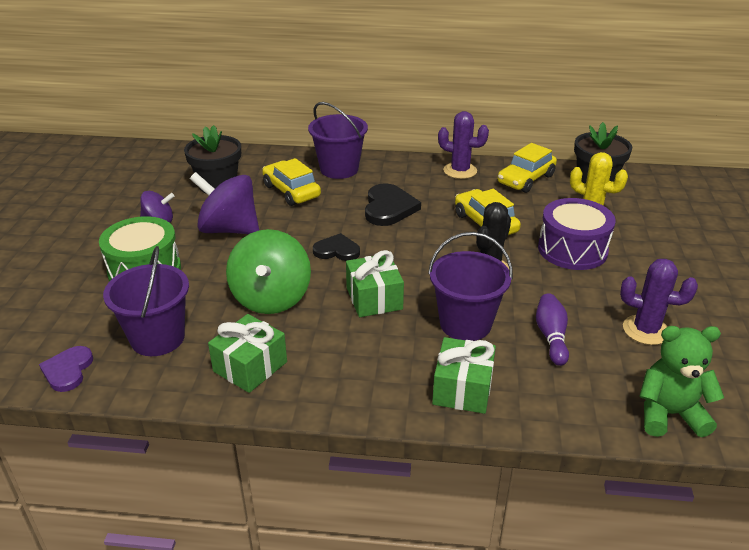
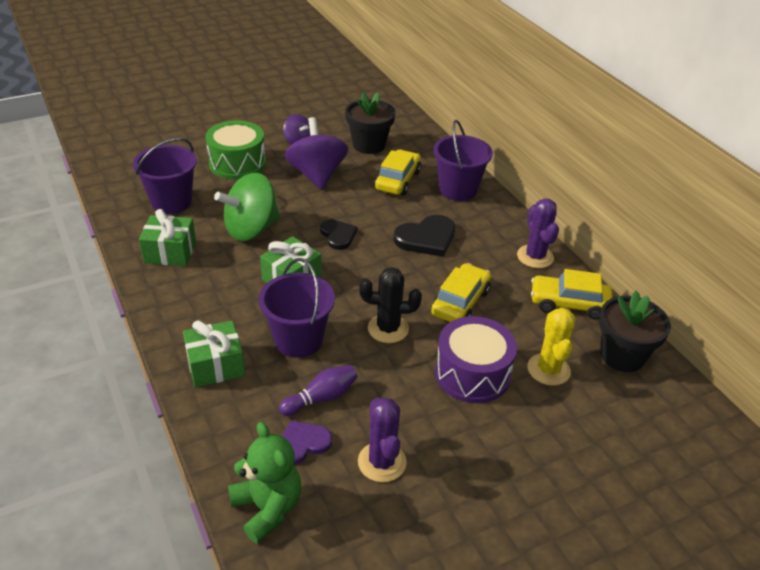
camera: 55 degrees right, 5 degrees up
(68, 370) = (118, 184): purple heart -> purple heart (302, 444)

